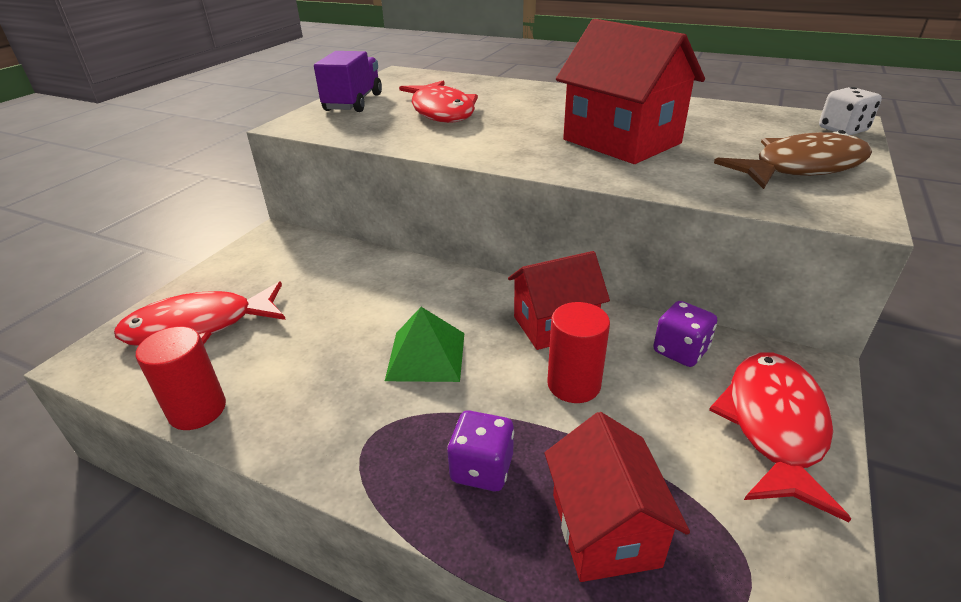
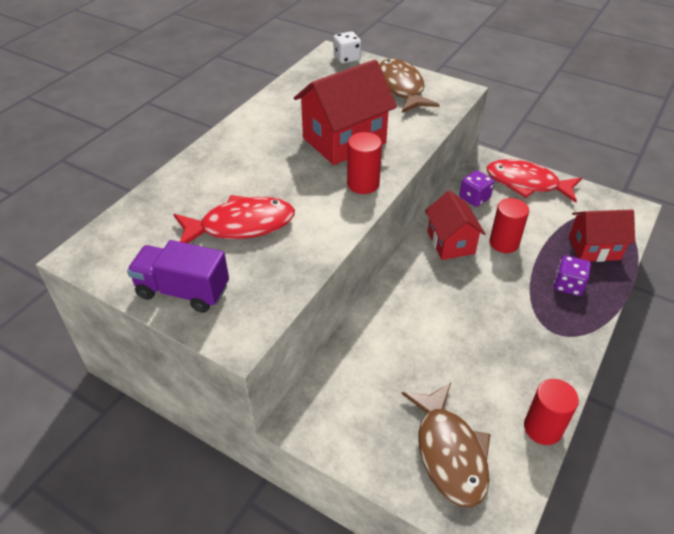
camera: 85 degrees left, 10 degrees up
(199, 327) = (449, 452): red fish -> brown fish
(426, 356) = (482, 305): green pyramid -> none
(531, 156) = (363, 184): none -> red cylinder

